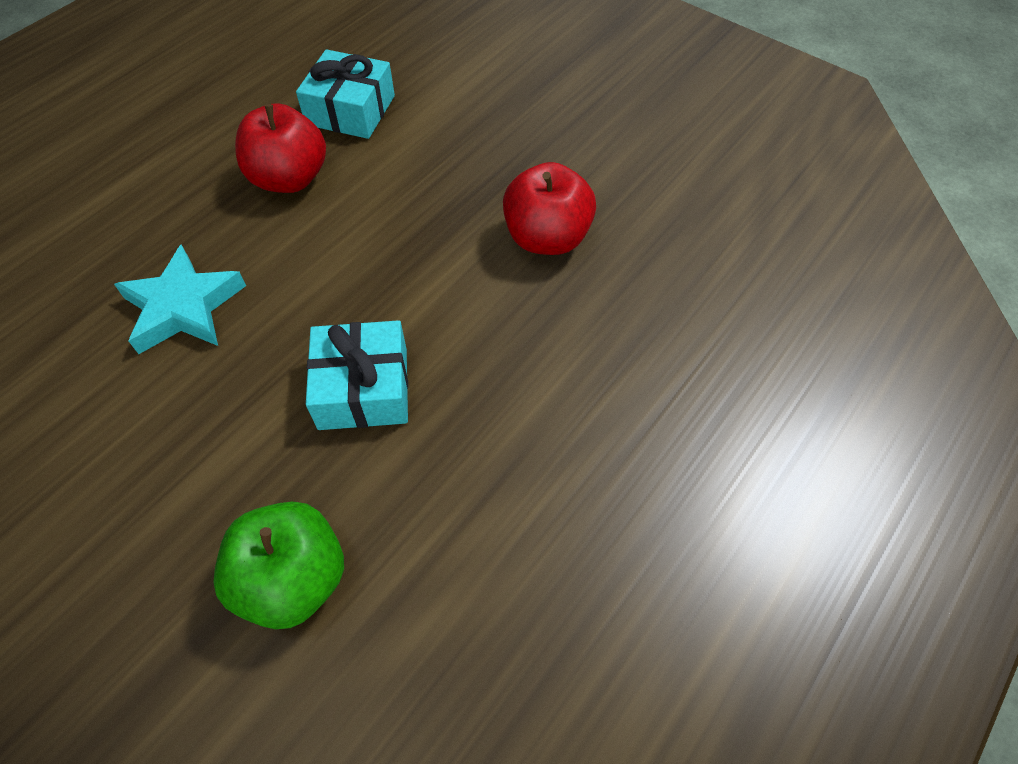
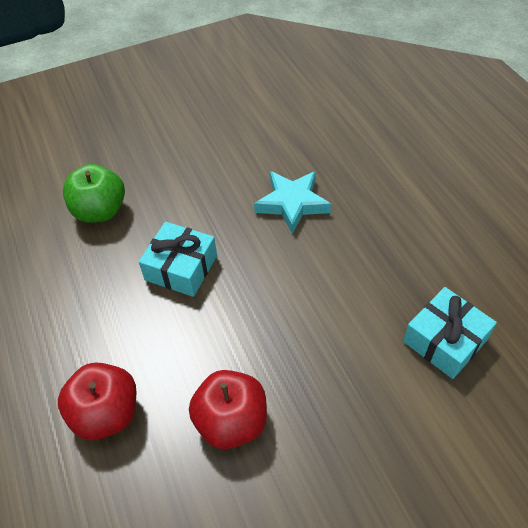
camera: 120 degrees right, 5 degrees down
(289, 178) = (379, 279): red apple -> red apple (106, 413)

